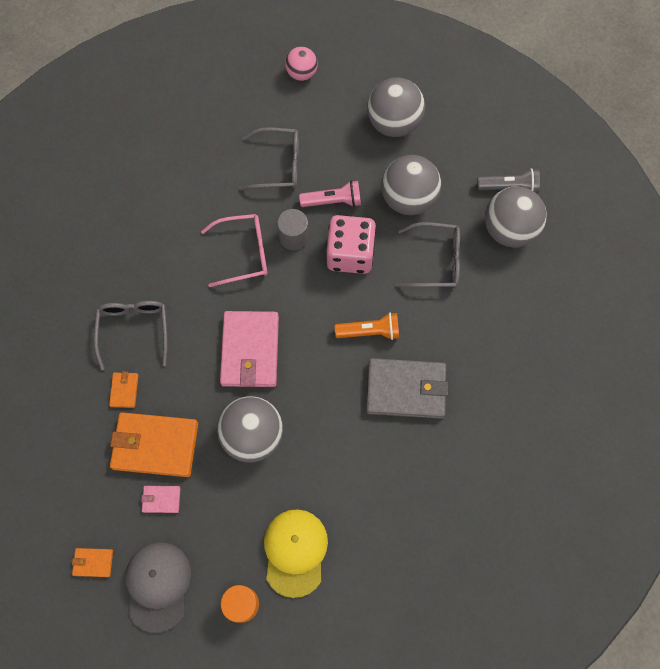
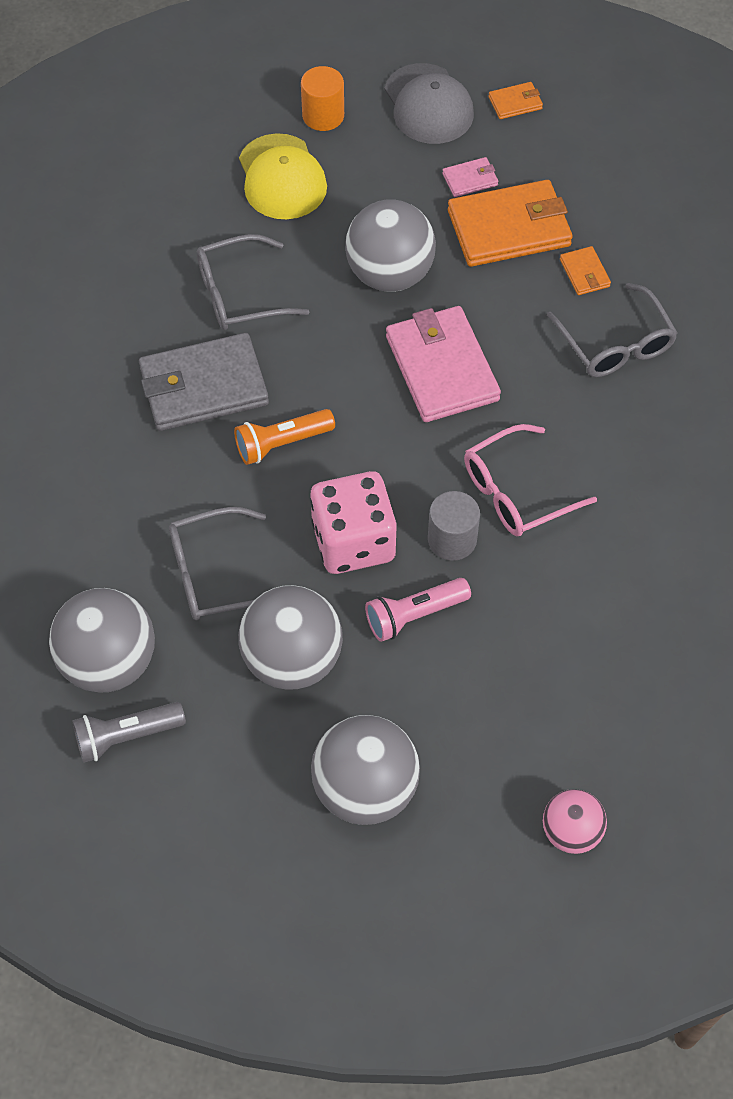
camera: 160 degrees right, 10 degrees down
(278, 165) = (530, 646): grey glasses -> grey glasses (239, 294)

